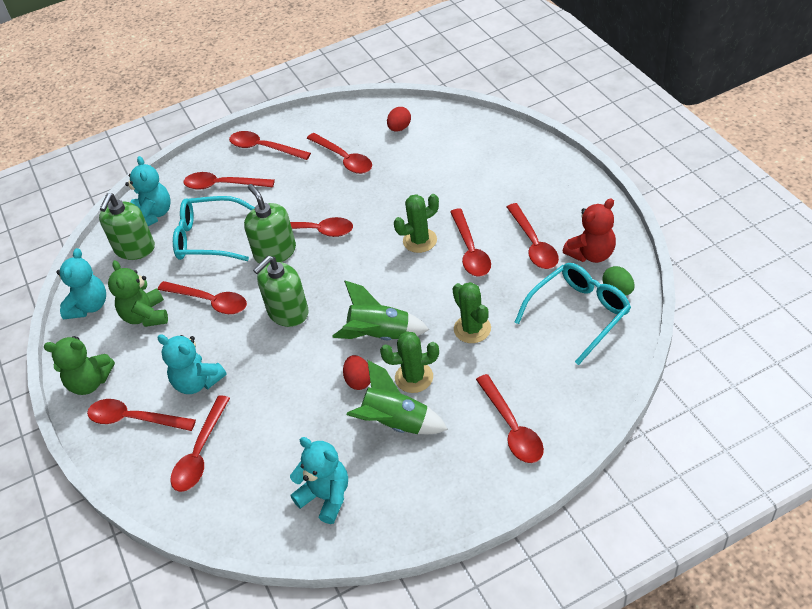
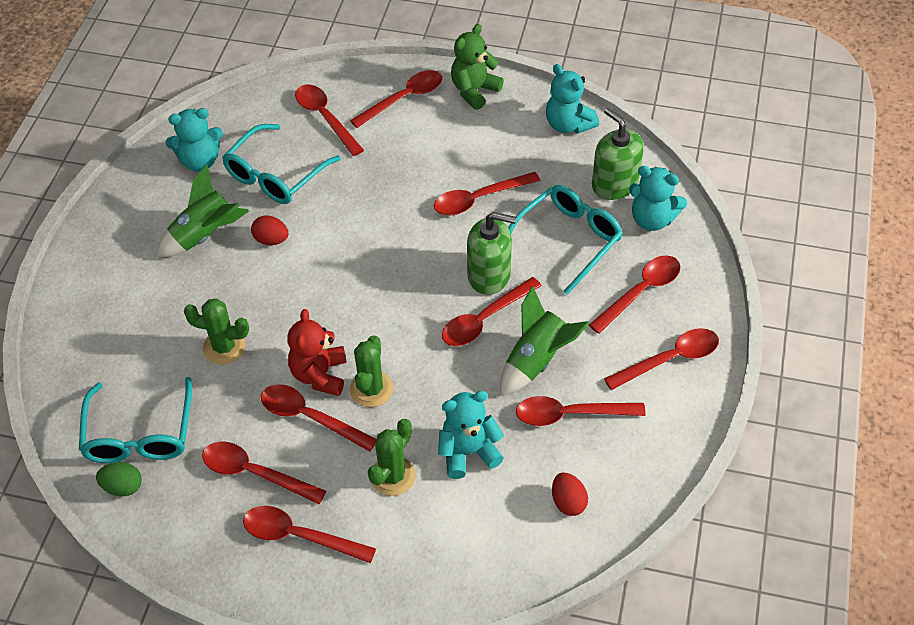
camera: 125 degrees right, 5 degrees up
(146, 316) = (511, 152): green teddy bear -> none
(197, 382) = (395, 148): turquoise teddy bear -> turquoise teddy bear (468, 452)
(288, 312) = (401, 241): green soap dispenser -> none
(292, 432) = (276, 174): none -> turquoise glasses
(380, 335) = (298, 282): green rocket -> green rocket (536, 360)
(414, 377) = (229, 274): green cactus -> green cactus (392, 476)
(512, 427) = (108, 299): red spoon -> red spoon (299, 536)
(591, 254) = (184, 508): red teddy bear -> red teddy bear (319, 375)

